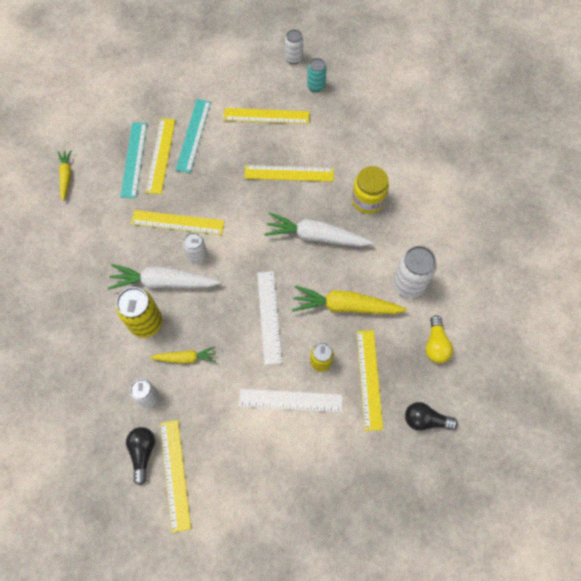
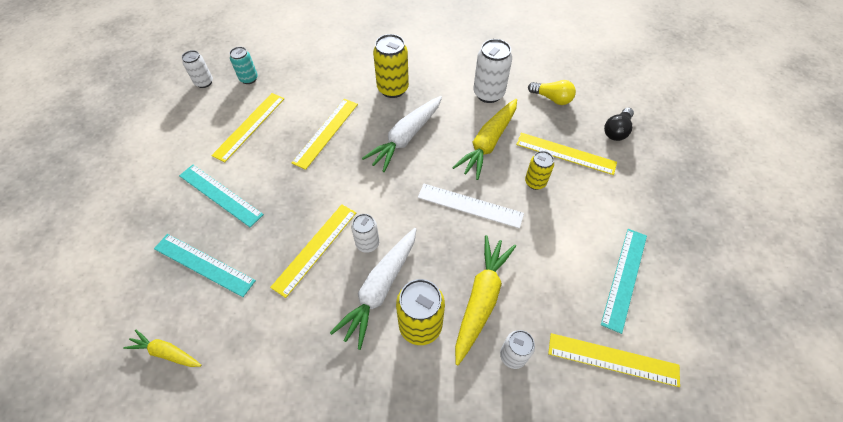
camera: 65 degrees left, 10 degrees down
(143, 452) = (578, 386): black light bulb -> none
(160, 155) = (220, 235): yellow ruler -> none
(186, 358) = (481, 299): yellow carrot -> yellow carrot, size x1.77
(253, 466) = (624, 278): none -> turquoise ruler
(290, 400) = (565, 220): white ruler -> none
(367, 200) = (393, 89): yellow jar -> yellow can

